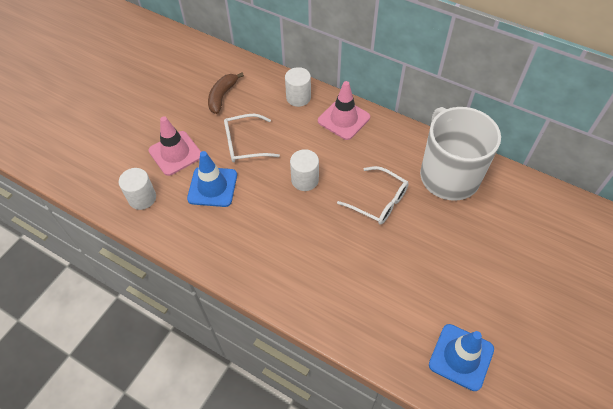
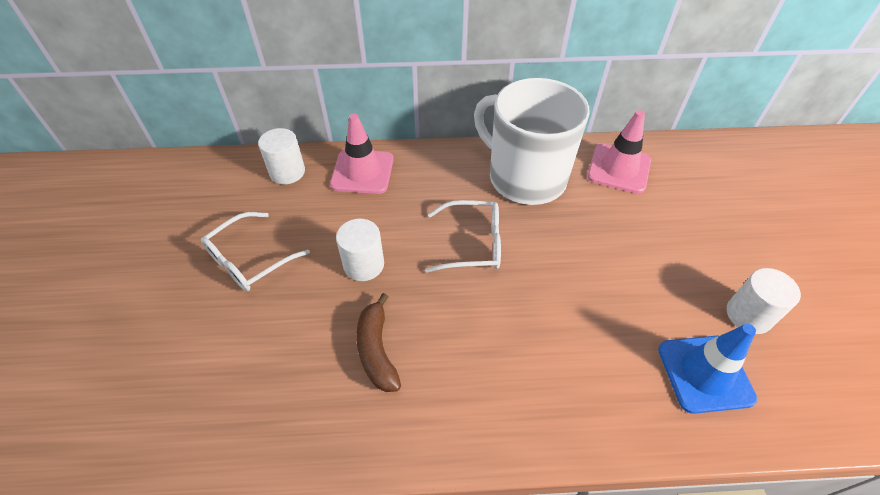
camera: 35 degrees left, 5 degrees down
(142, 198) = (124, 420): white cylinder -> white cylinder (748, 315)
(175, 153) = (146, 323): pink traffic cone -> pink traffic cone (619, 168)
(212, 187) = (236, 341): blue traffic cone -> none
(222, 96) = (177, 215): brown banana -> brown banana (377, 350)

